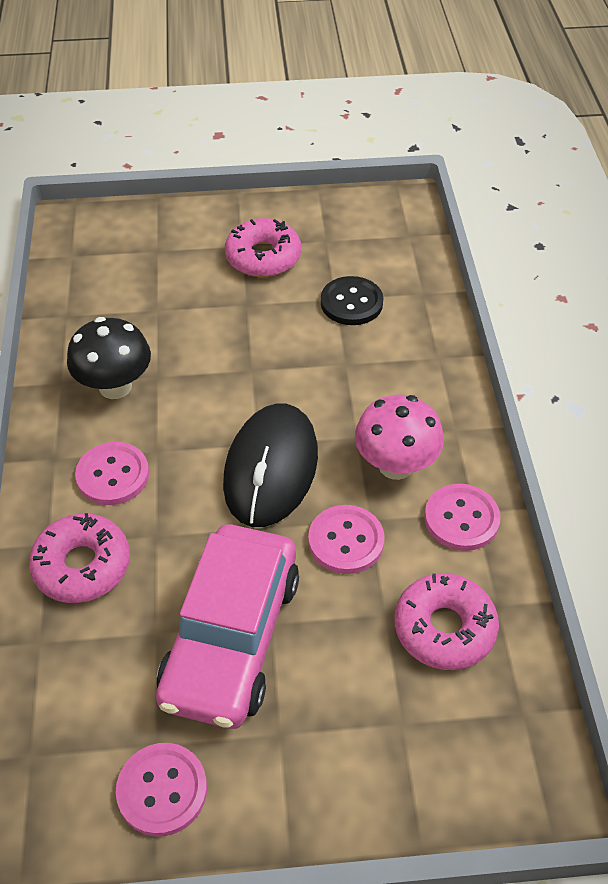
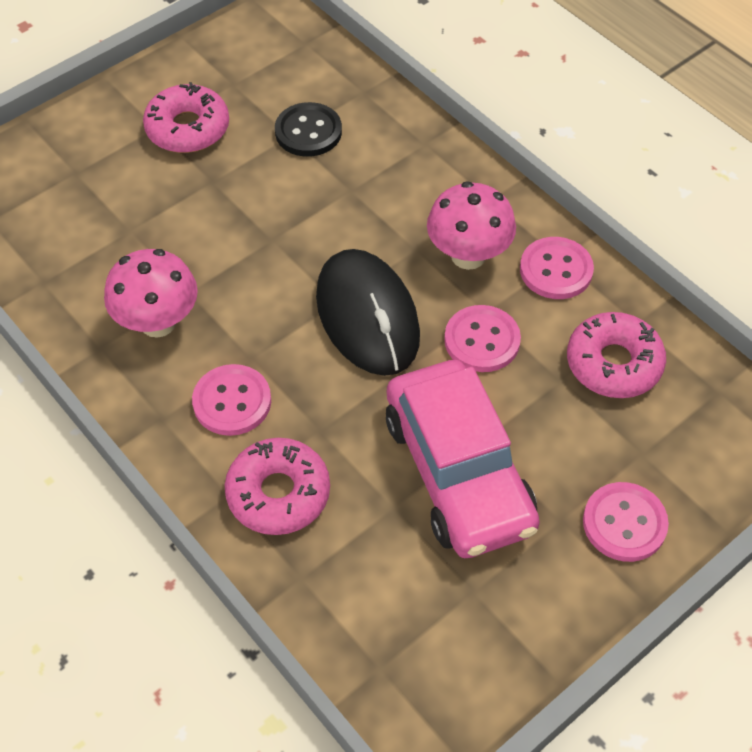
camera: 35 degrees left, 5 degrees up
(115, 386) = (158, 322): black mushroom -> pink mushroom
(162, 790) = (510, 620): pink button -> pink button (624, 523)

